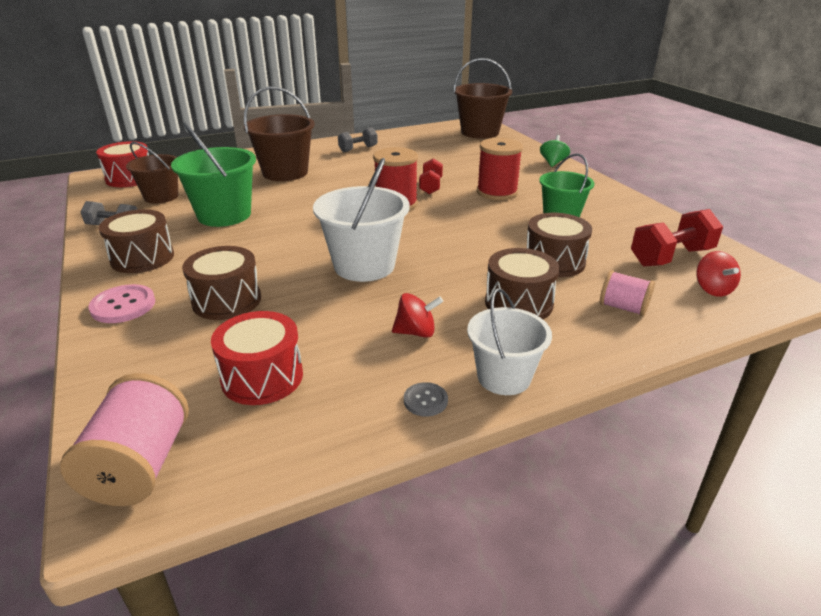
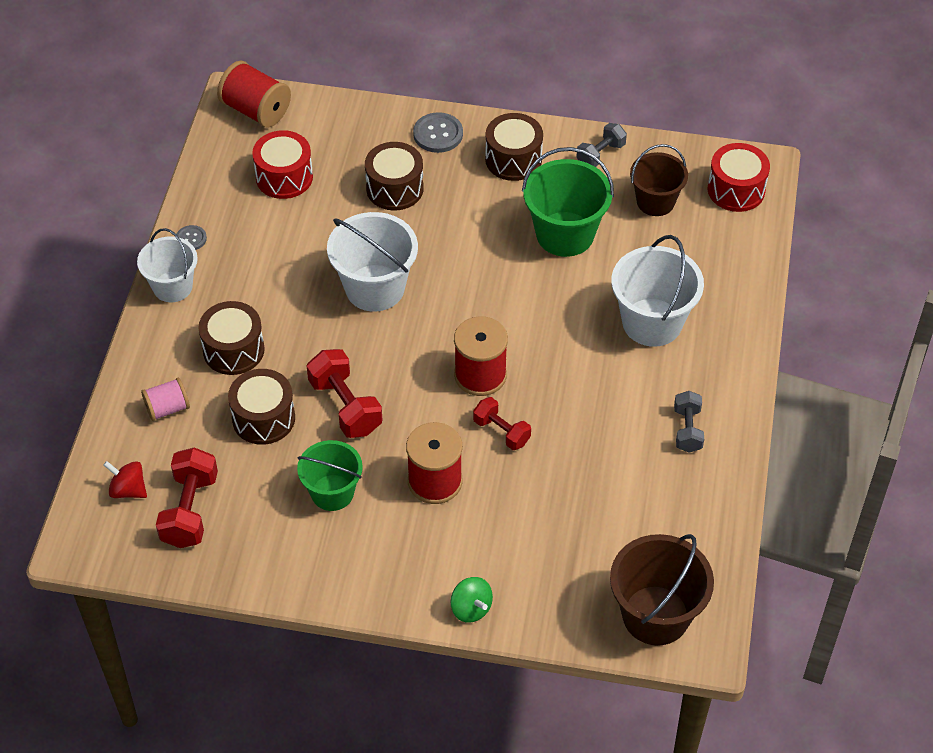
camera: 125 degrees right, 20 degrees up
(123, 305) = (438, 134): pink button -> grey button
(140, 466) = (256, 110): pink spool -> red spool
(285, 172) = (652, 322): brown bucket -> white bucket
(416, 332) = (257, 271): red spinning top -> none
(492, 236) = (345, 406): none -> red dumbbell

